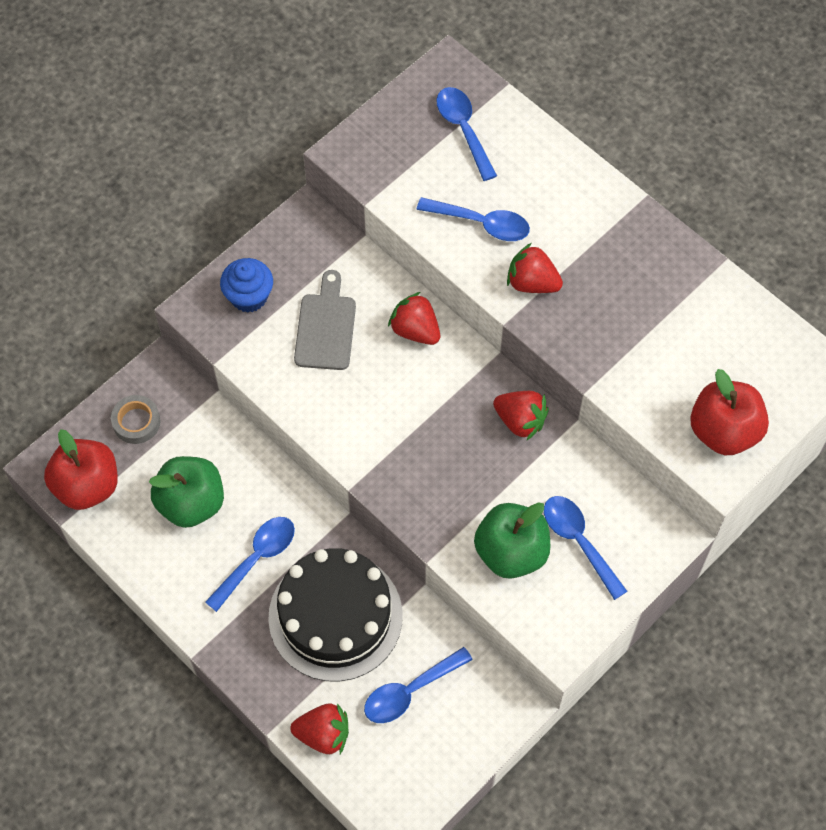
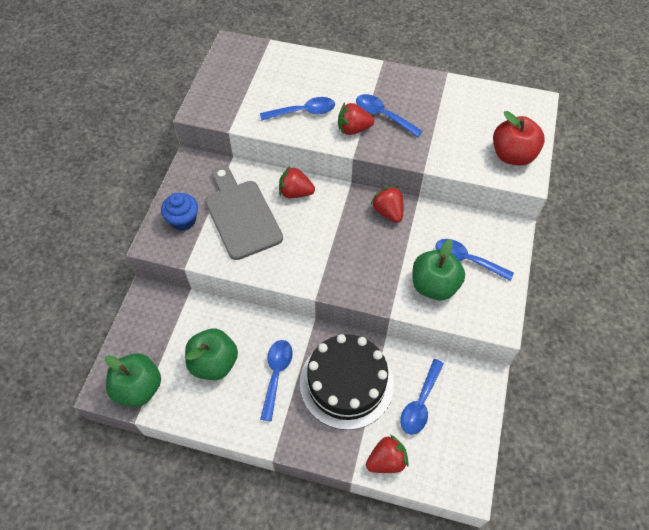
camera: 30 degrees left, 5 degrees down
(87, 486) = (139, 388): red apple -> green apple
(136, 422) = (149, 332): grey tape -> none
(326, 327) = (241, 215): grey cutting board -> grey cutting board, size x1.50
(463, 130) = (260, 71): blue spoon -> blue spoon (383, 115)
(520, 421) = (388, 212): red strawberry -> red strawberry turned 120 degrees counterclockwise

